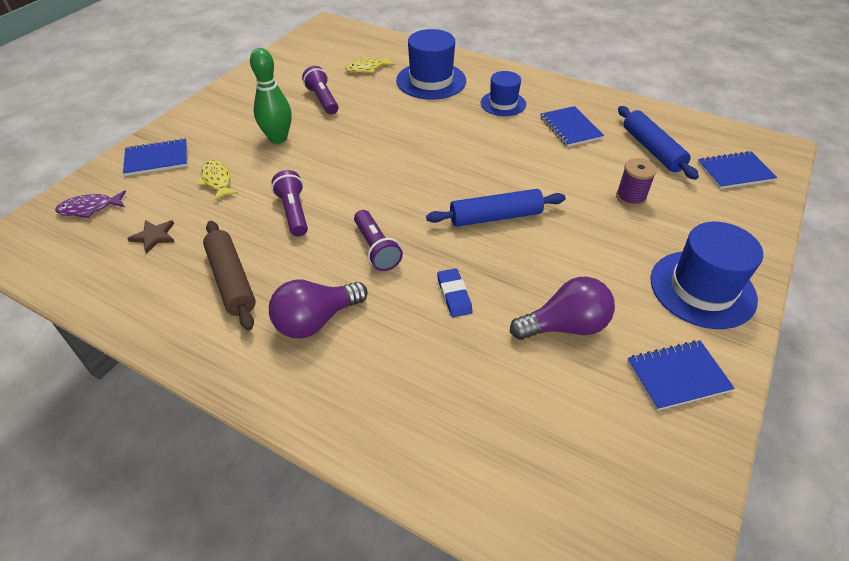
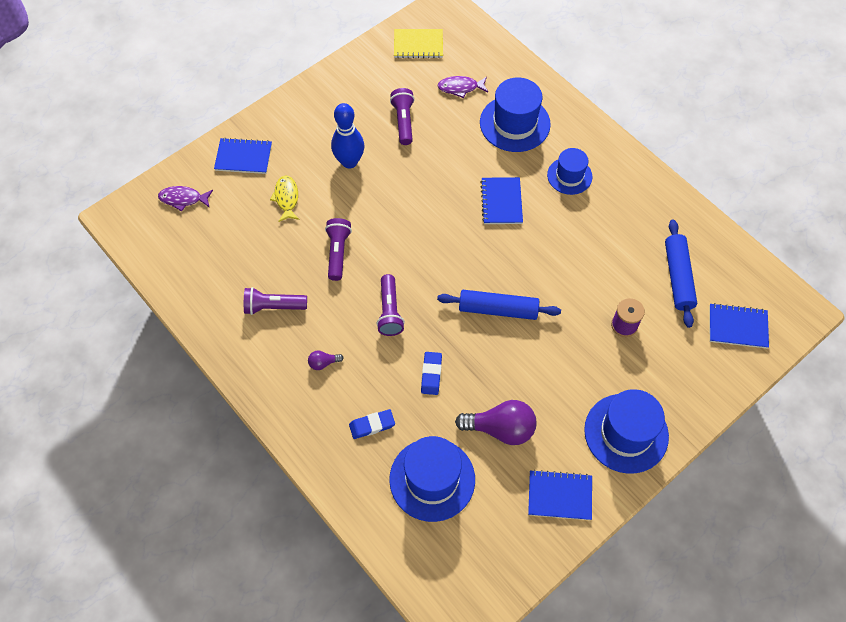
camera: 20 degrees right, 15 degrees up
(154, 236) = (226, 244): brown star -> none
(231, 280) = (273, 307): brown rolling pin -> purple flashlight
(278, 138) = (349, 162): green bowling pin -> blue bowling pin
(314, 50) = (418, 45): none -> yellow notebook
(316, 320) = (323, 363): purple light bulb -> purple light bulb, size x0.46
(367, 68) = (460, 88): yellow fish -> purple fish
(406, 370) = (372, 425): none -> blue eraser
(514, 409) = (432, 479): none -> blue hat
(570, 128) = (616, 227): blue notebook -> blue notebook (501, 202)

